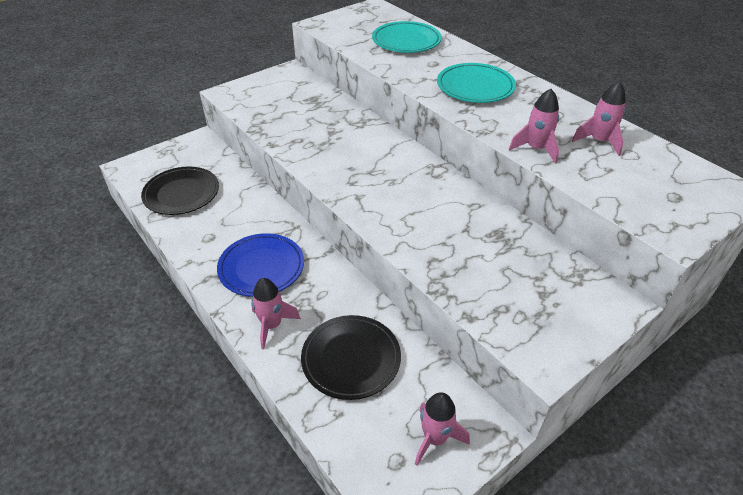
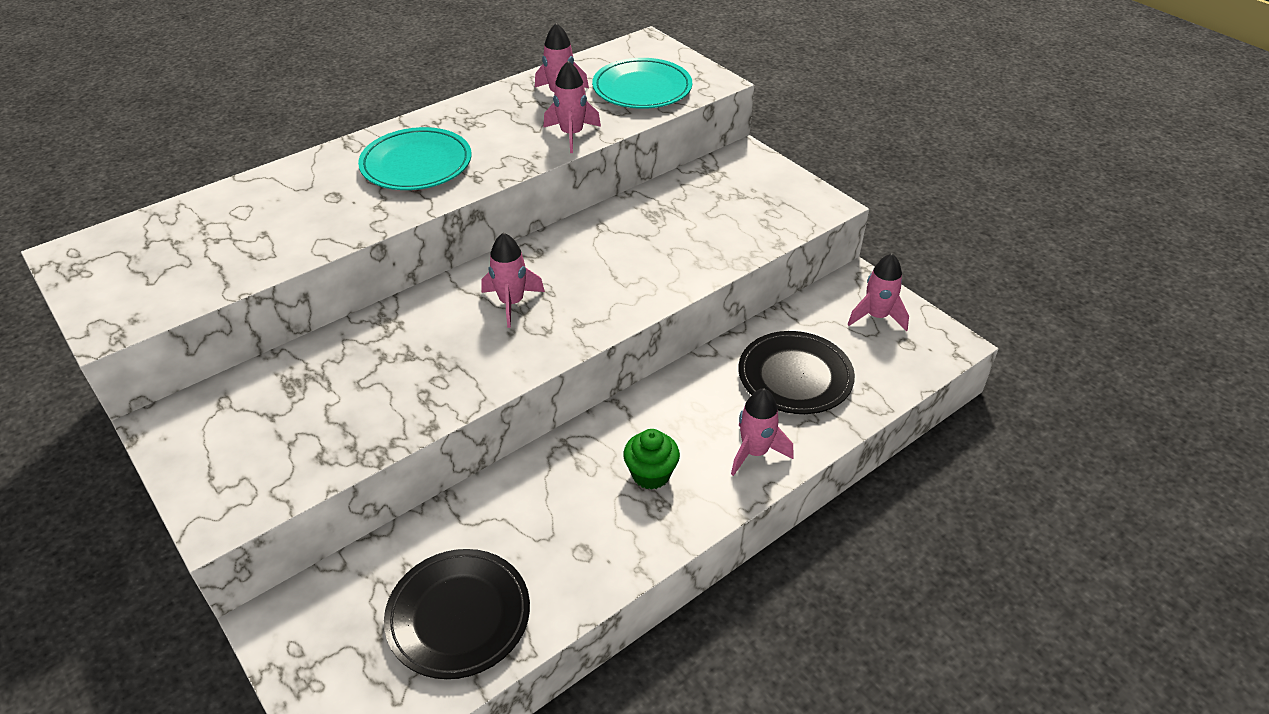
camera: 90 degrees left, 0 degrees up
(261, 267) = (651, 474): blue plate -> green cupcake
(380, 166) = (512, 303): none -> pink rocket
(406, 41) = (243, 219): turquoise plate -> turquoise plate (642, 89)

